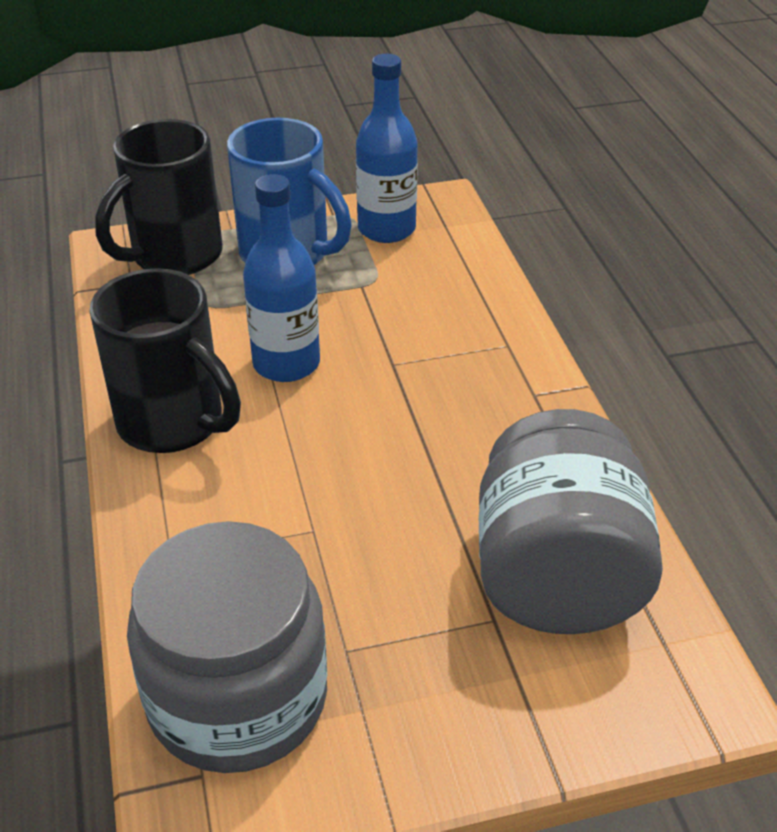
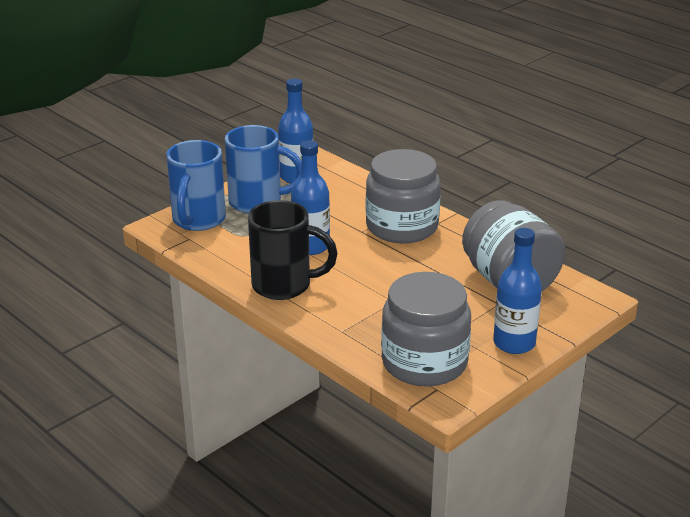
camera: 30 degrees left, 10 degrees down
(174, 256) = (198, 220): black mug -> blue mug
(441, 733) = (514, 343): none -> blue bottle
(466, 379) = (402, 227): none -> grey jar

